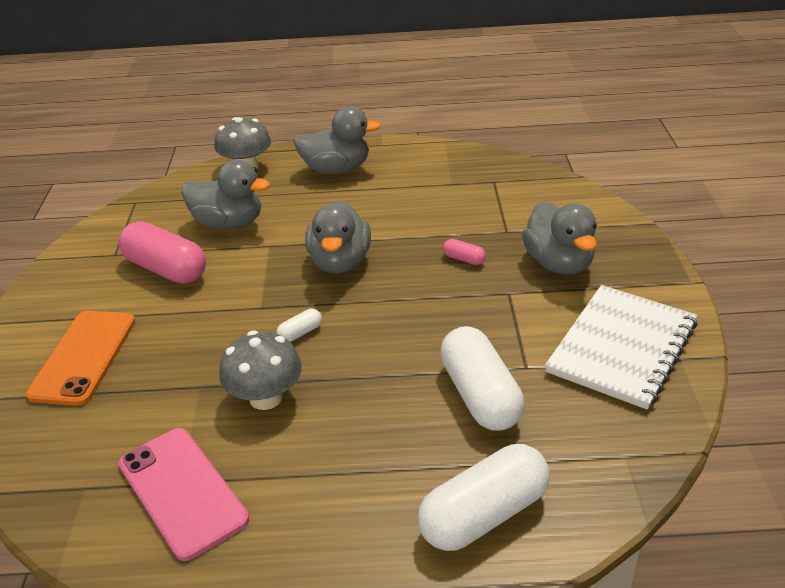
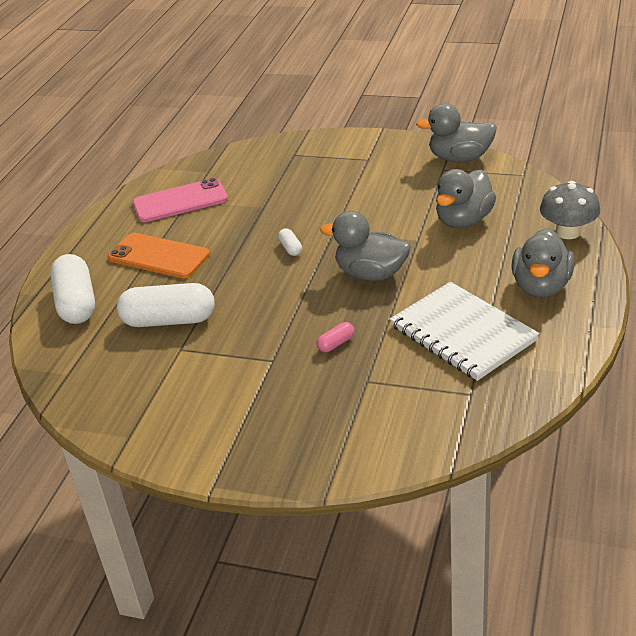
camera: 110 degrees right, 0 degrees up
(83, 357) = (322, 164): orange phone -> orange phone (159, 256)
(166, 269) = (408, 191): pink capsule -> none
(266, 397) = (234, 231): grey mushroom -> none
(559, 263) = (295, 402): grey duck -> grey duck (460, 158)
(621, 347) = (163, 407): white notebook -> white notebook (463, 333)

